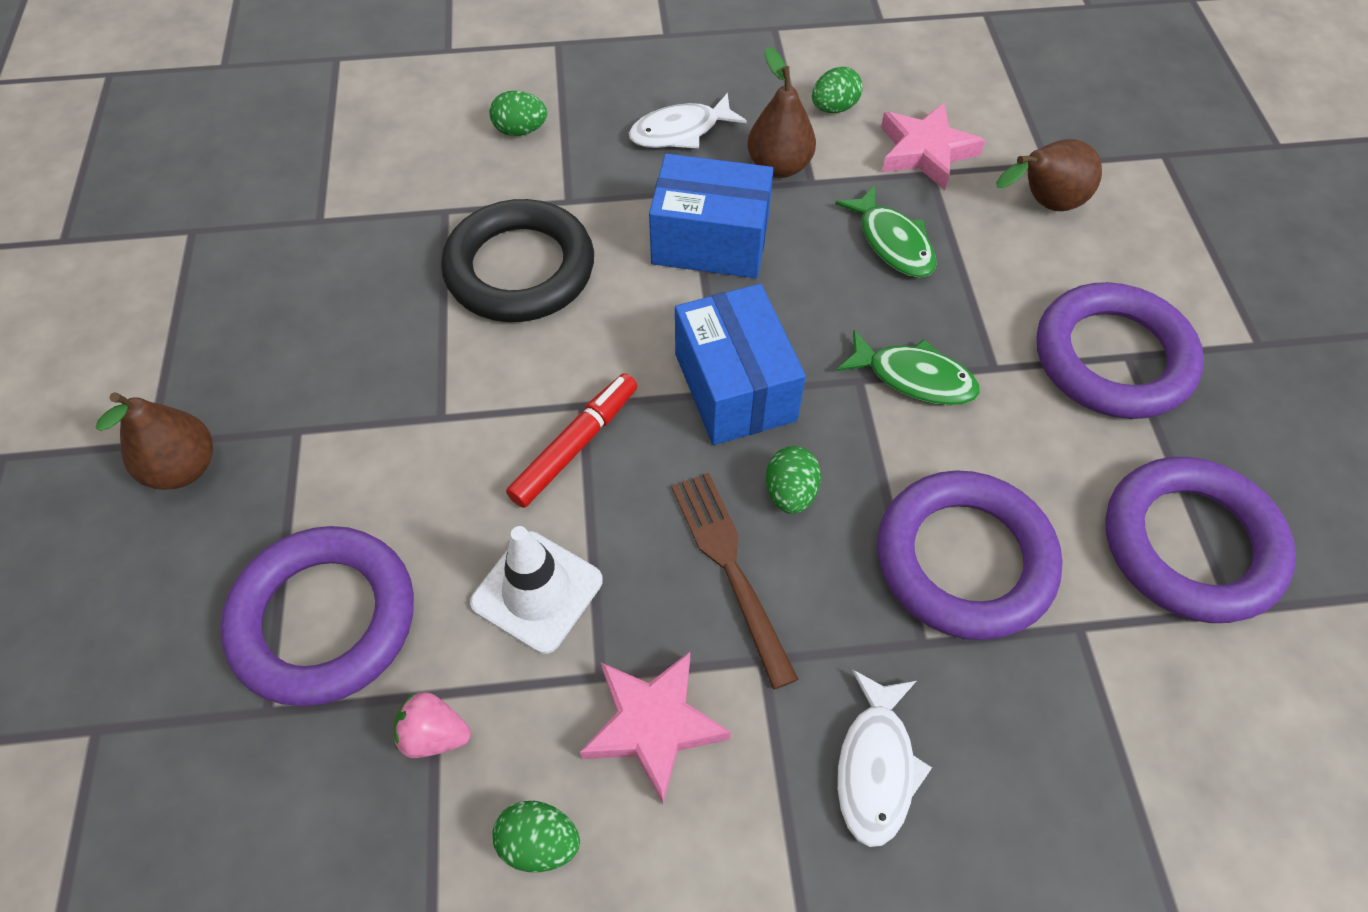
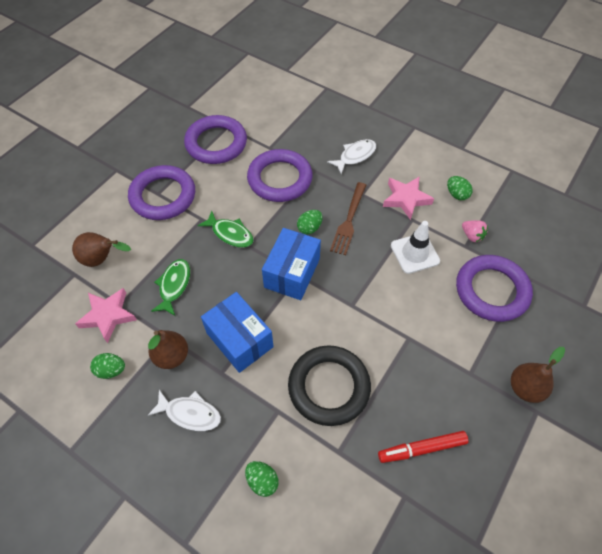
camera: 140 degrees left, 0 degrees up
(575, 446) = (366, 291): red marker -> red marker (422, 448)
(914, 377) = (230, 234): green fish -> green fish turned 150 degrees clockwise

